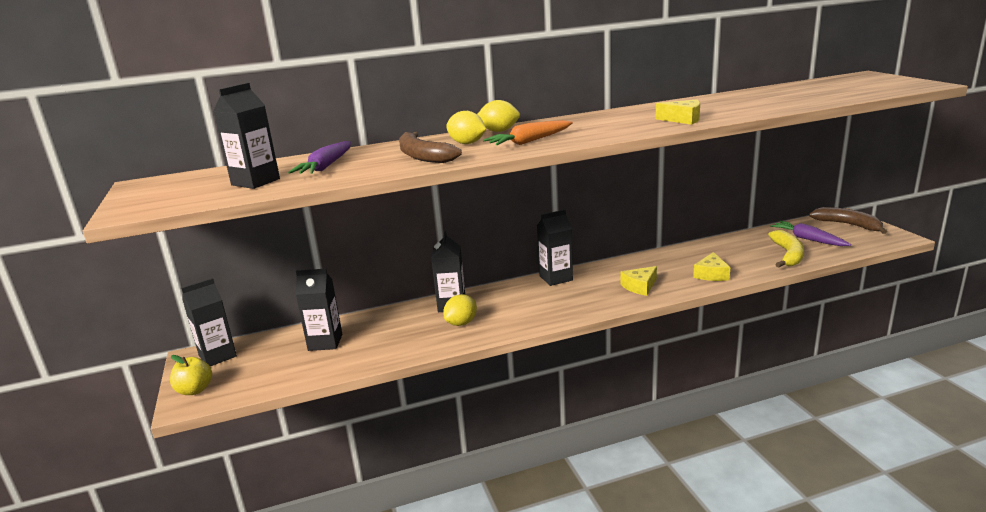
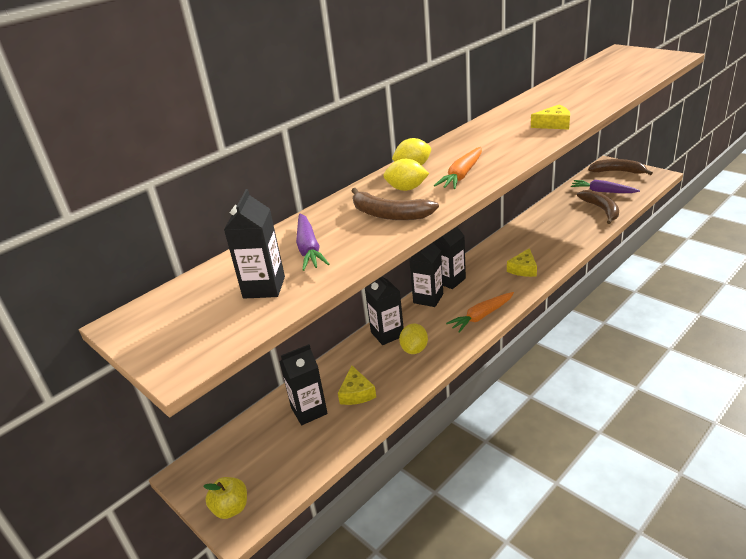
camera: 25 degrees left, 10 degrees up
(217, 356) = (213, 464): black carton -> black carton (428, 298)
(552, 314) = (481, 316): none -> orange carrot
(711, 274) = (565, 242): yellow cheese -> yellow cheese (356, 393)
(788, 255) = (601, 210): yellow banana -> brown banana

